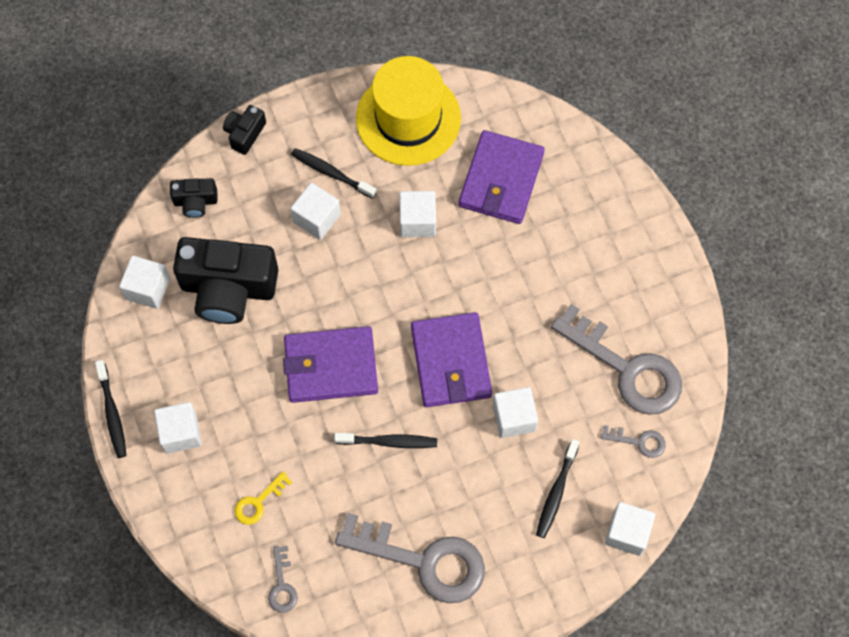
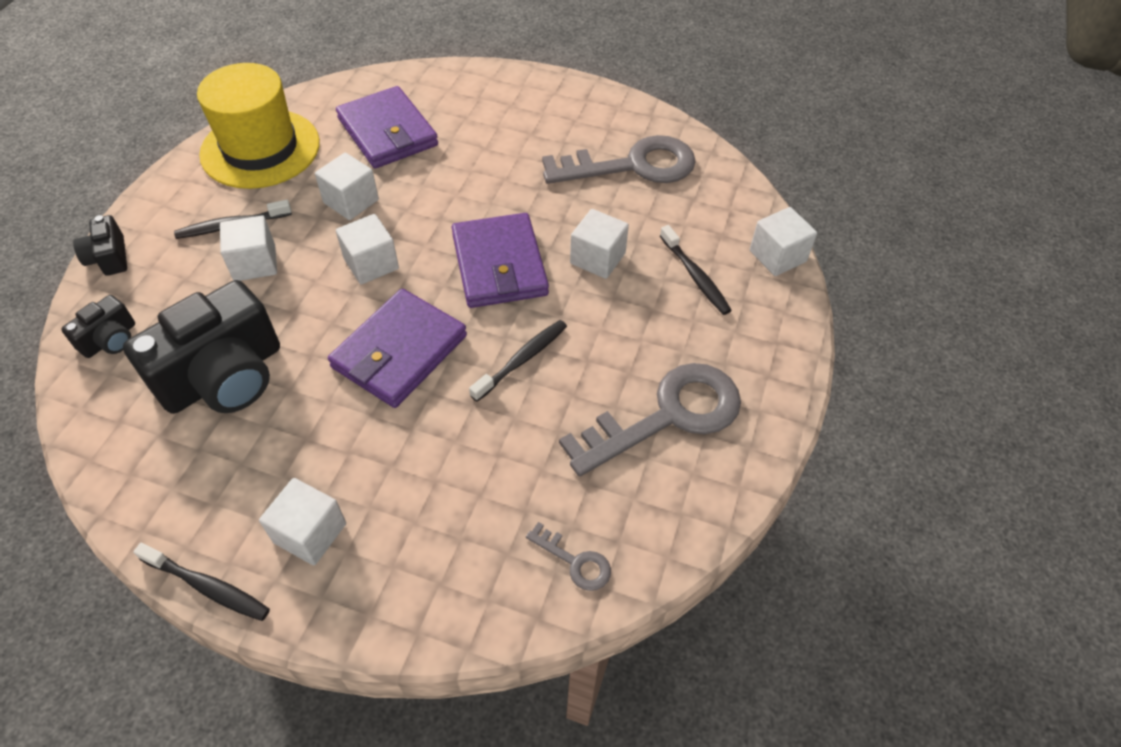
camera: 50 degrees left, 15 degrees down
(148, 288) = (130, 445): white cube -> white cube (371, 264)
(258, 502) = (464, 515): yellow key -> none
(451, 362) = (499, 265): purple wallet -> purple wallet turned 45 degrees clockwise
(638, 441) = (703, 198): grey key -> none

